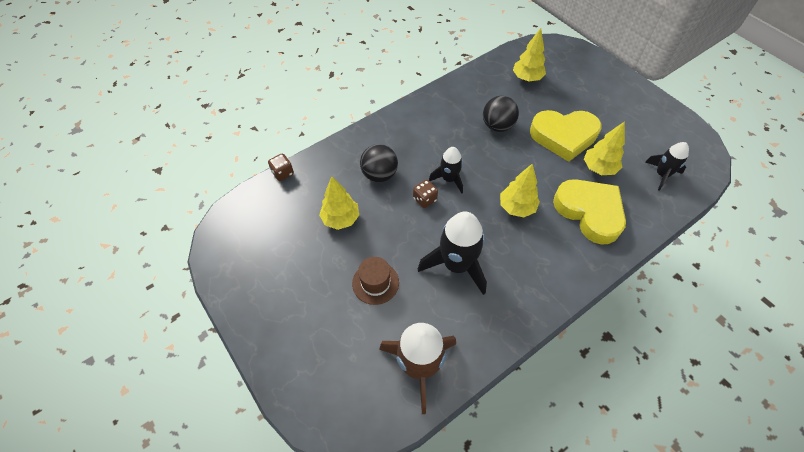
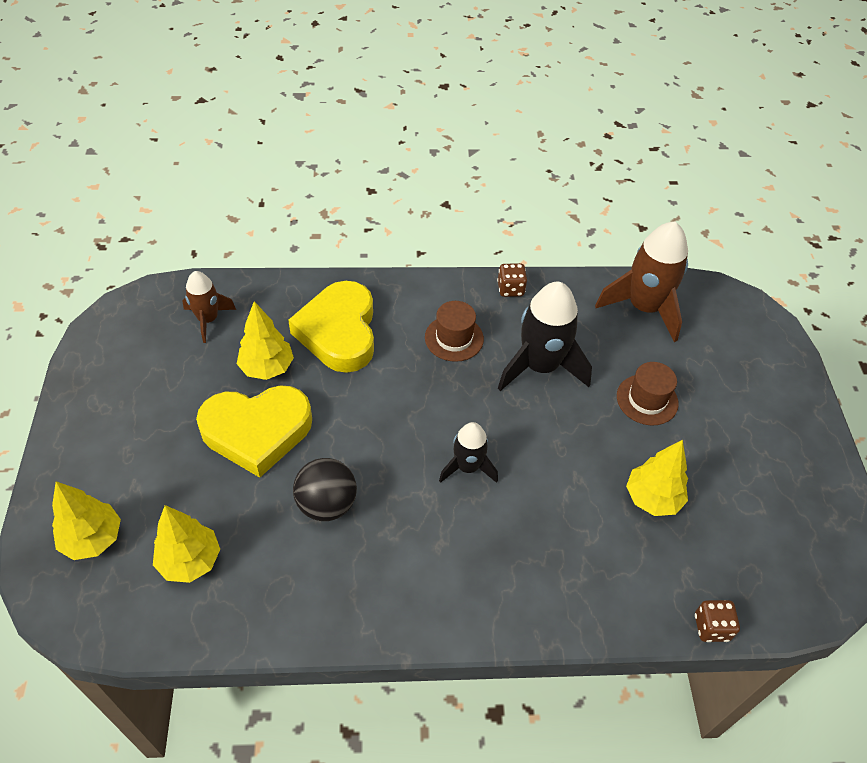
camera: 150 degrees left, 5 degrees down
(379, 174) = (560, 532): black ball -> none
(425, 199) = (521, 459): brown dice -> brown dice (510, 289)
(516, 207) = (415, 383): yellow tree -> yellow tree (92, 539)
(523, 251) = (454, 338): none -> brown hat
(563, 136) = (257, 431): yellow heart -> yellow heart turned 135 degrees clockwise
(661, 175) = (208, 319): black rocket -> brown rocket

